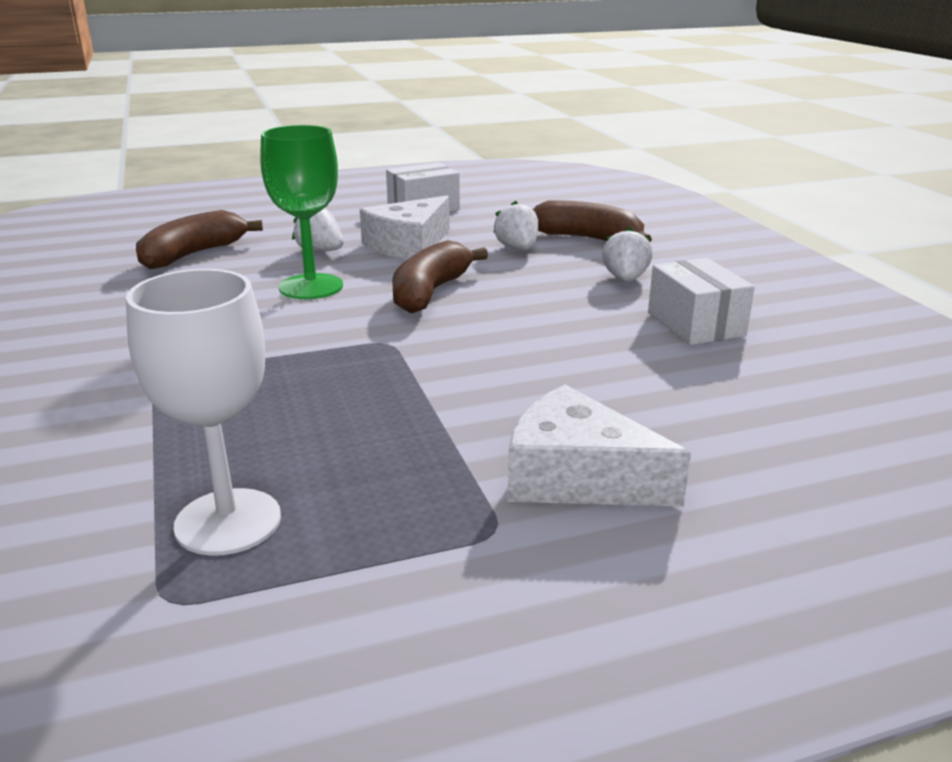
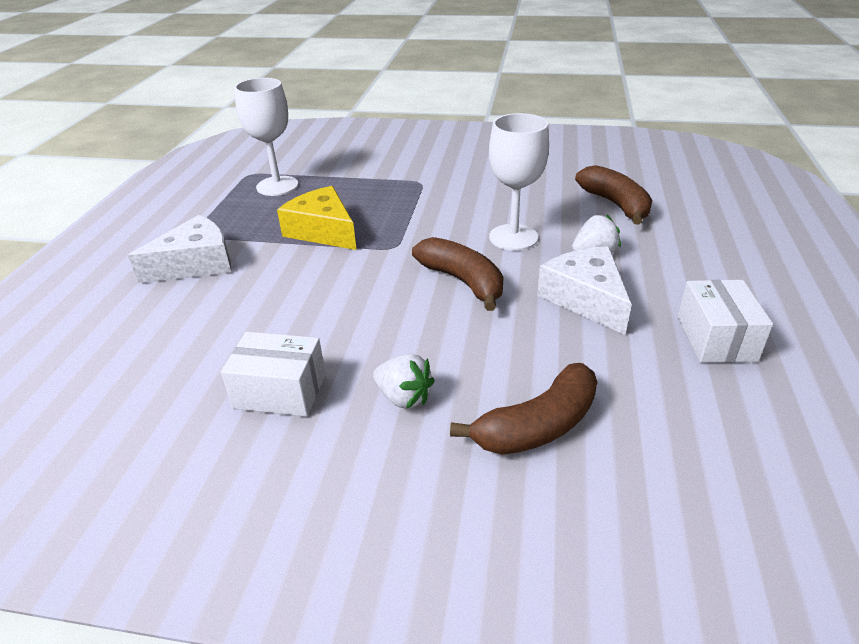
camera: 120 degrees right, 10 degrees up
(311, 287) = (513, 237): green goblet -> white goblet
(383, 404) = (323, 231): none -> yellow cheese
(517, 249) = (536, 359): white strawberry -> none

